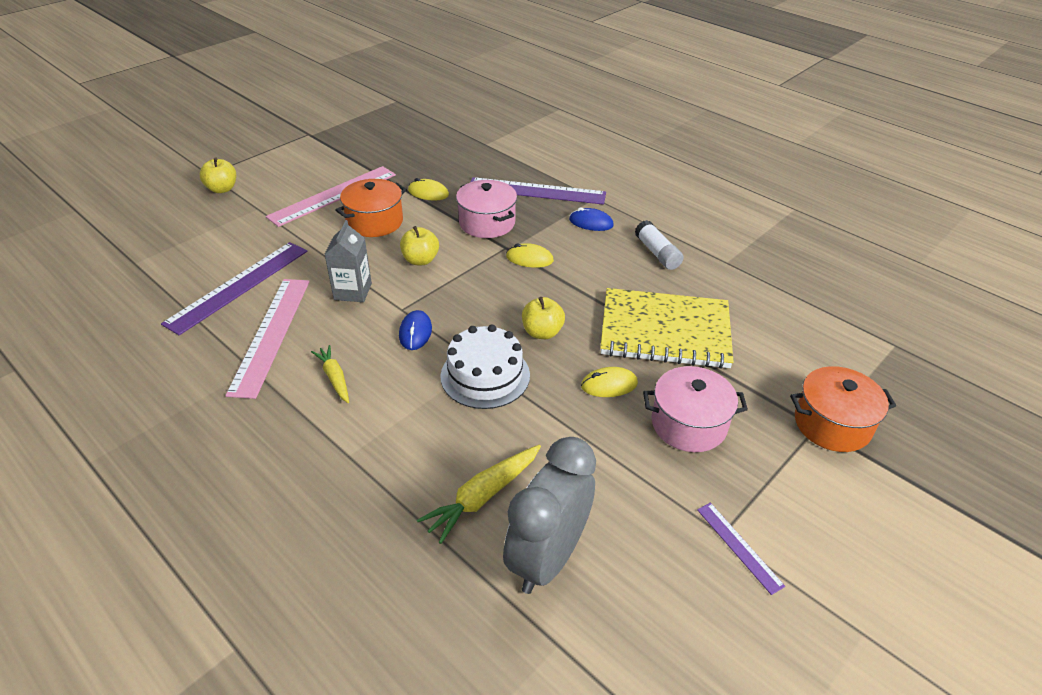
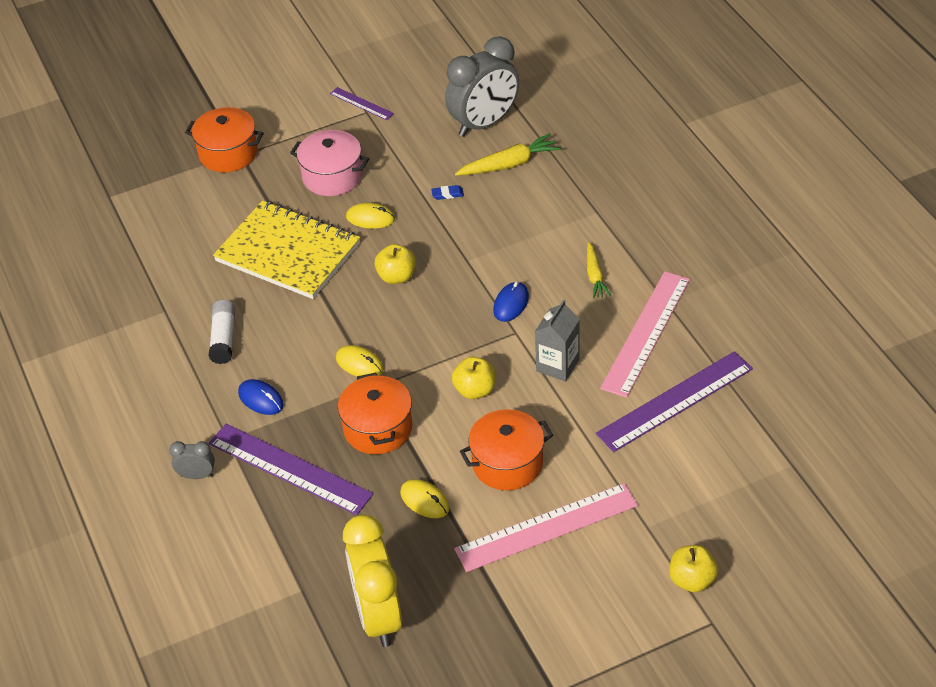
camera: 155 degrees left, 5 degrees up
(430, 142) = (378, 616): none -> yellow clock
(485, 375) = (467, 249): white cake -> none
(487, 223) = (378, 428): pink pot -> orange pot
(540, 434) = (447, 194): none -> blue eraser
(598, 177) = (197, 475): none -> grey clock
(739, 546) = (361, 104): purple ruler -> purple ruler turned 45 degrees counterclockwise

